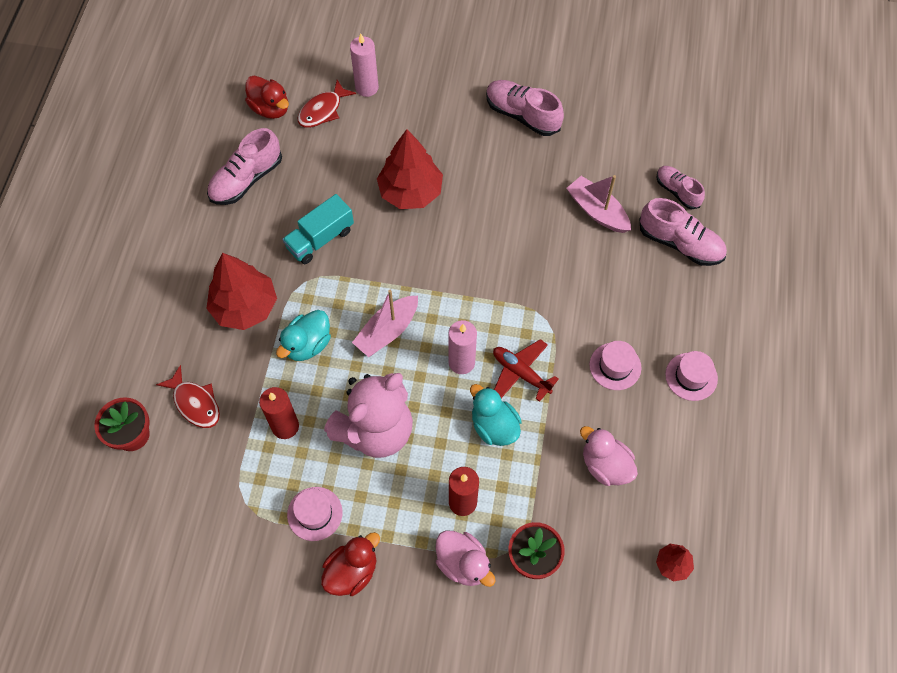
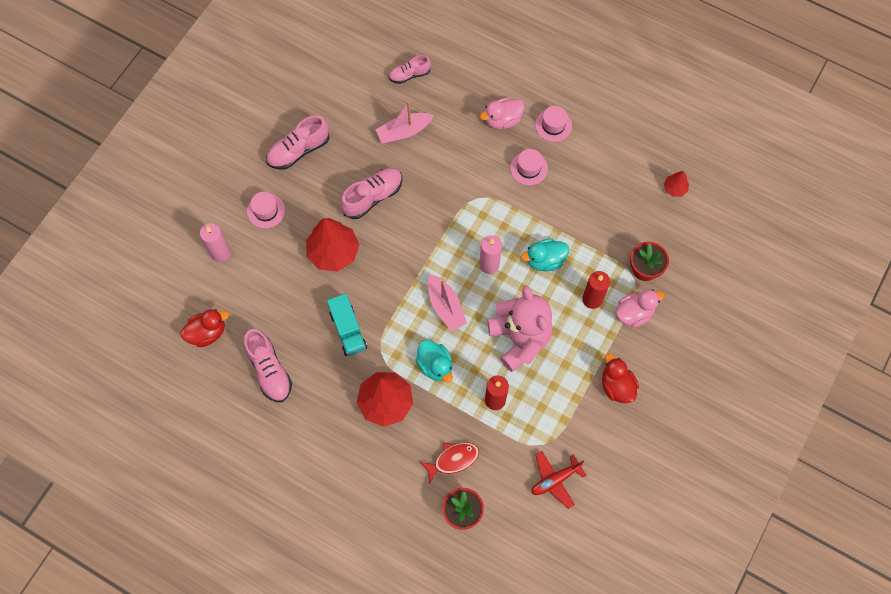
camera: 70 degrees left, 5 degrees up
(315, 513) = (568, 398): pink hat -> pink hat (266, 211)
(322, 110) = (228, 293): red fish -> none
(520, 373) = (512, 229): red plane -> red plane (555, 480)
(605, 465) = (597, 202): pink duck -> pink duck (502, 120)
(680, 243) = (451, 90): pink shoe -> pink shoe (373, 197)

